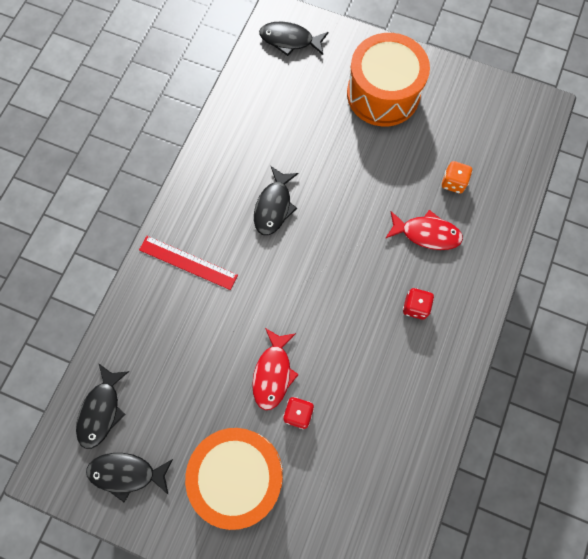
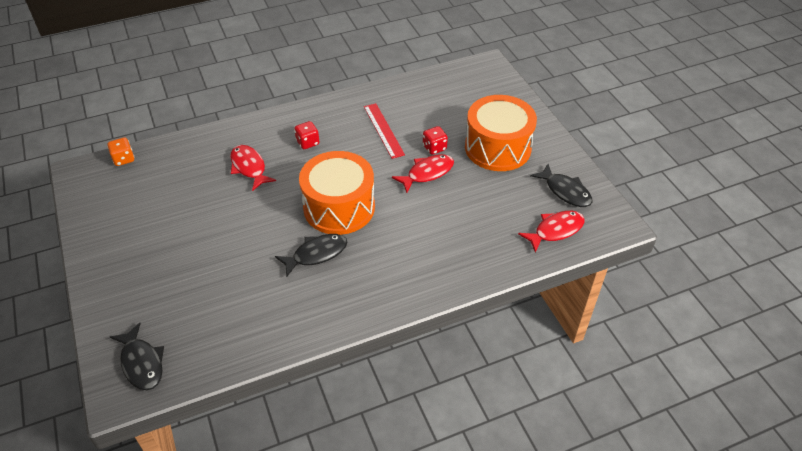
camera: 135 degrees left, 25 degrees down
(101, 410) = (555, 230): black fish -> red fish
(188, 262) = (414, 267): red ruler -> red ruler (383, 130)
(383, 94) = (146, 262): orange drum -> orange drum (339, 207)
(453, 182) = (193, 178): orange dice -> orange dice (124, 159)

